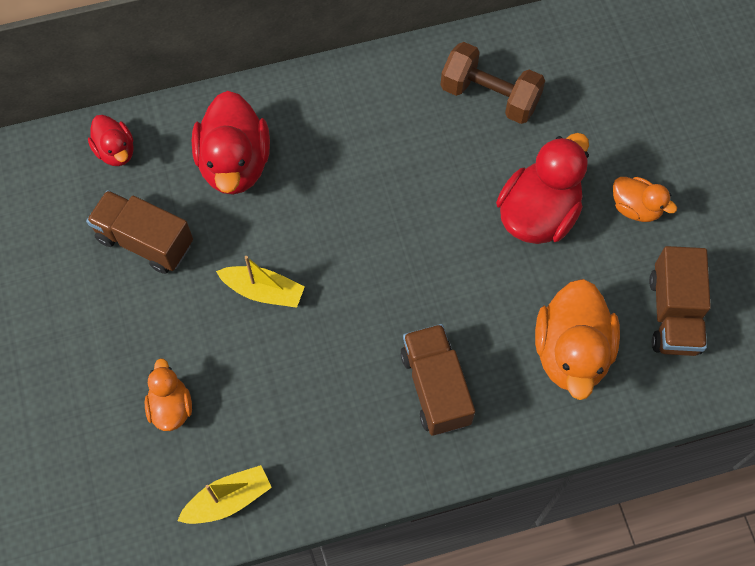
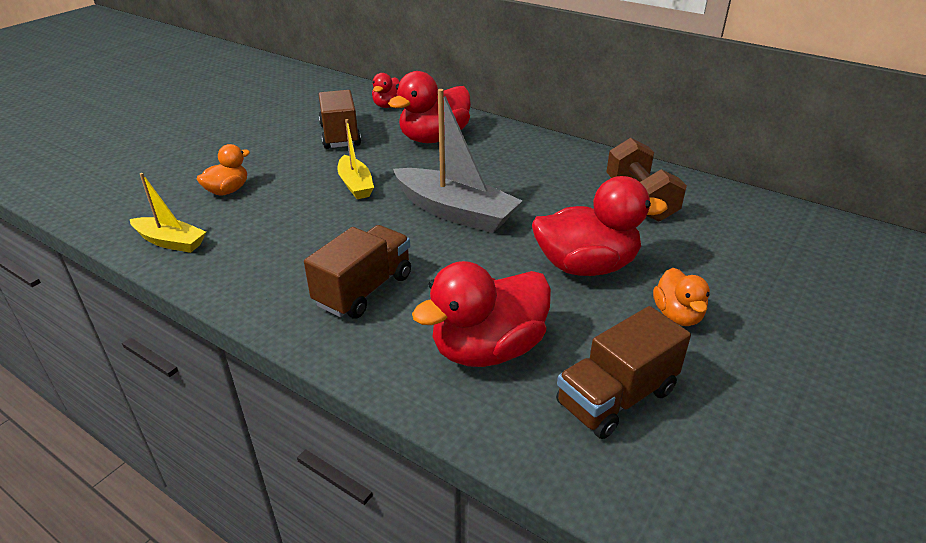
camera: 50 degrees right, 30 degrees down
(384, 244) = (455, 212): none -> grey boat
(571, 352) = (487, 349): orange duck -> red duck

